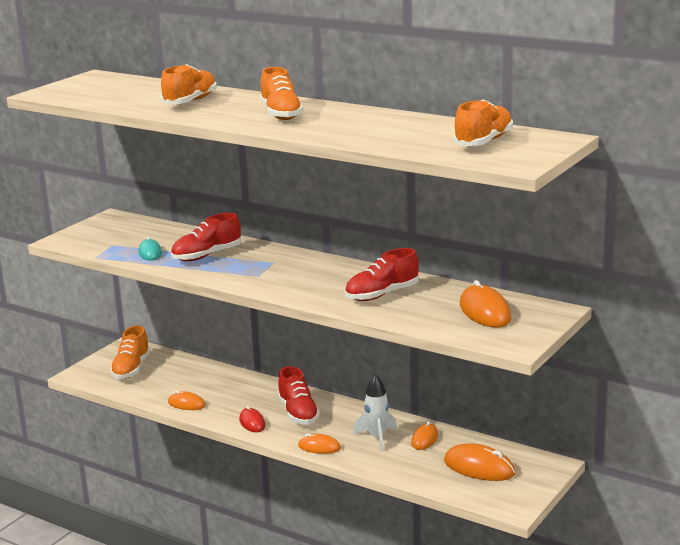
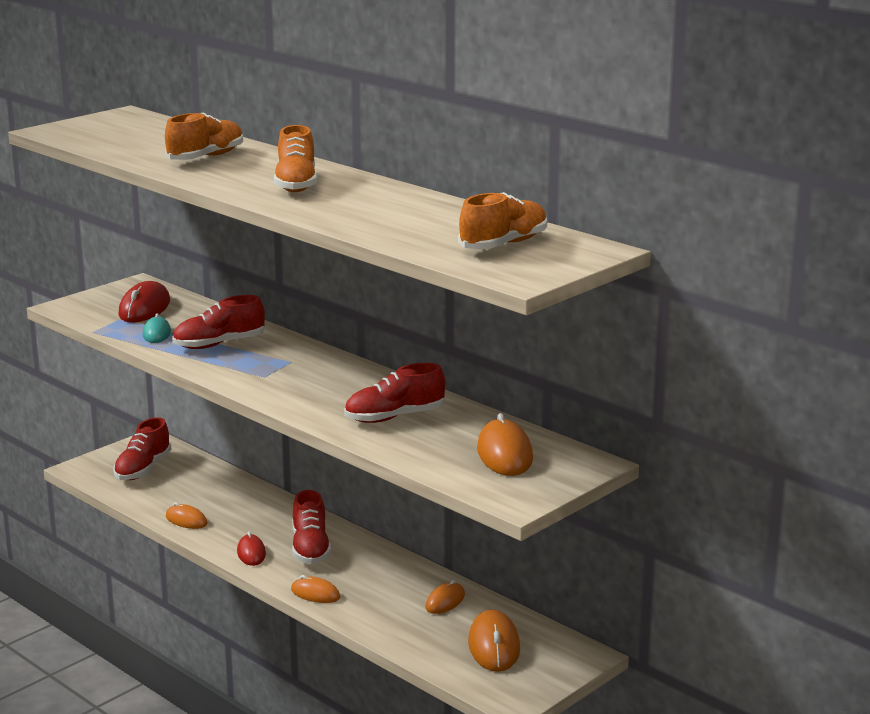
camera: 10 degrees right, 0 degrees up
(128, 235) = (144, 308): none -> red mouse
(131, 369) = (143, 469): orange shoe -> red shoe
(377, 438) = (389, 591): white rocket -> none
(479, 467) = (494, 646): orange mouse -> orange mouse turned 45 degrees clockwise

